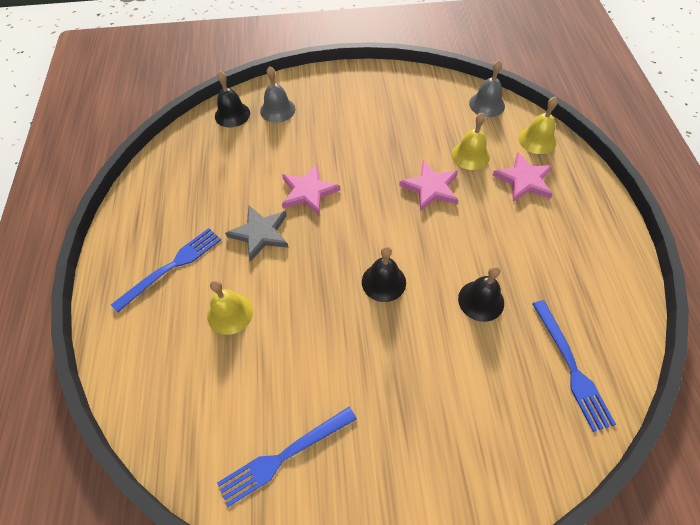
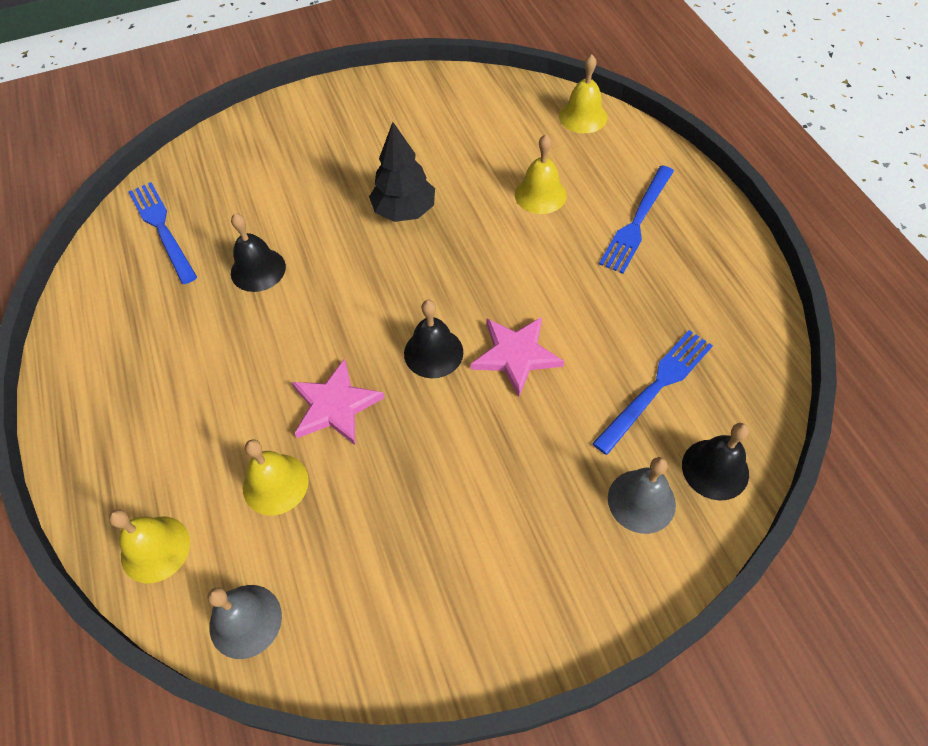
camera: 165 degrees right, 0 degrees up
(141, 397) = (583, 116): none -> yellow bell
(260, 234) = (553, 283): grey star -> none
(284, 455) = (432, 110): blue fork -> blue fork (656, 388)
(349, 327) = (404, 211): none -> black tree
(383, 282) = (377, 263): black bell -> black bell (433, 352)
(524, 180) = (188, 455): pink star -> none

